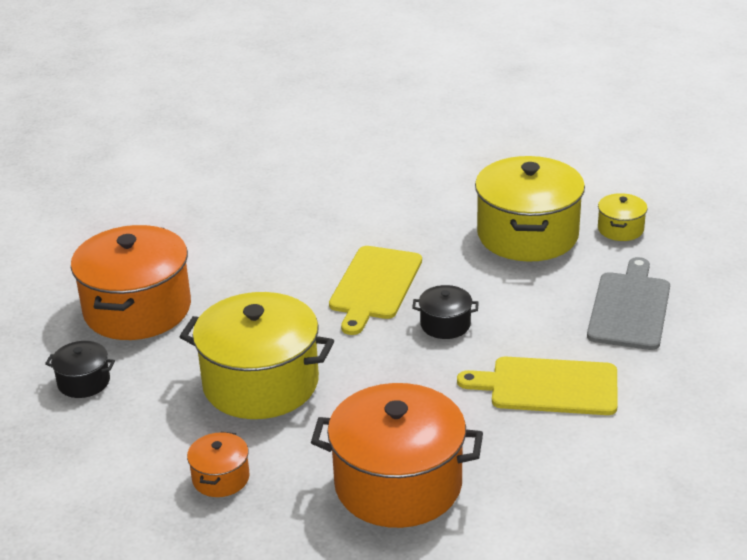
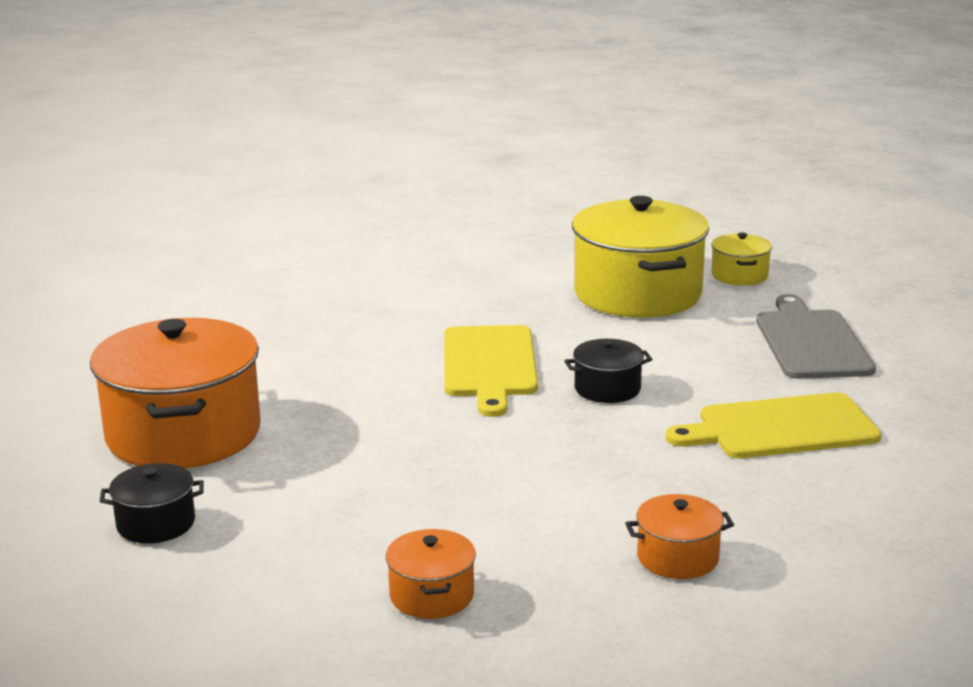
camera: 20 degrees left, 10 degrees down
(261, 383) = (413, 484): yellow pot -> none
(398, 484) = (677, 557): orange pot -> orange pot, size x0.46

